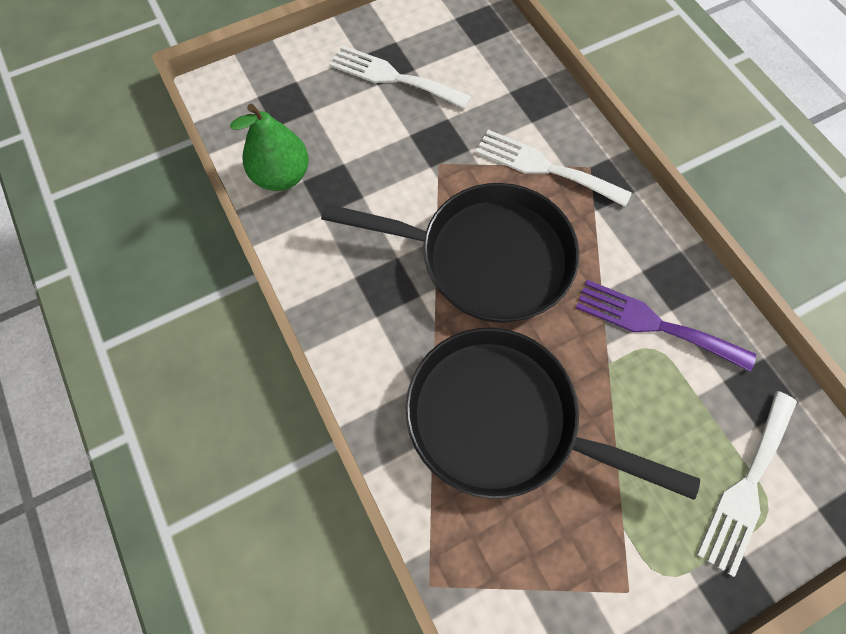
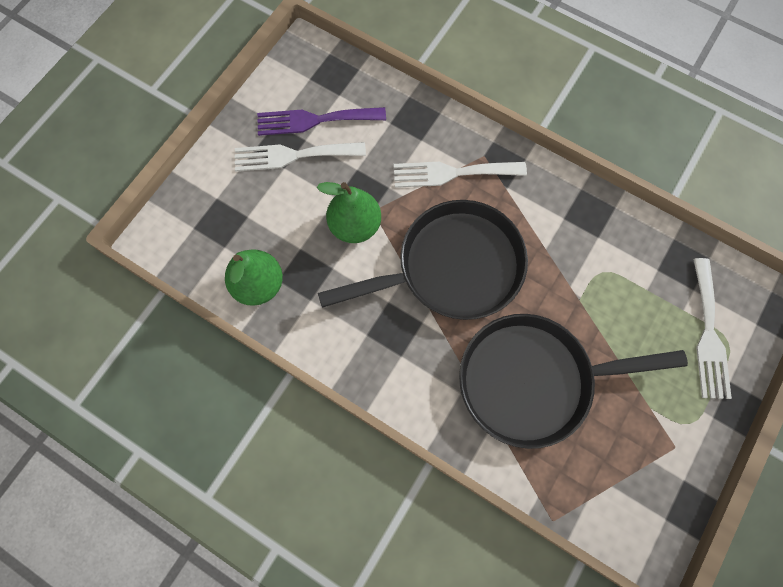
camera: 30 degrees left, 5 degrees up
(411, 168) = (355, 226): none -> green pear
(654, 324) = (593, 254): purple fork -> purple fork (314, 120)

